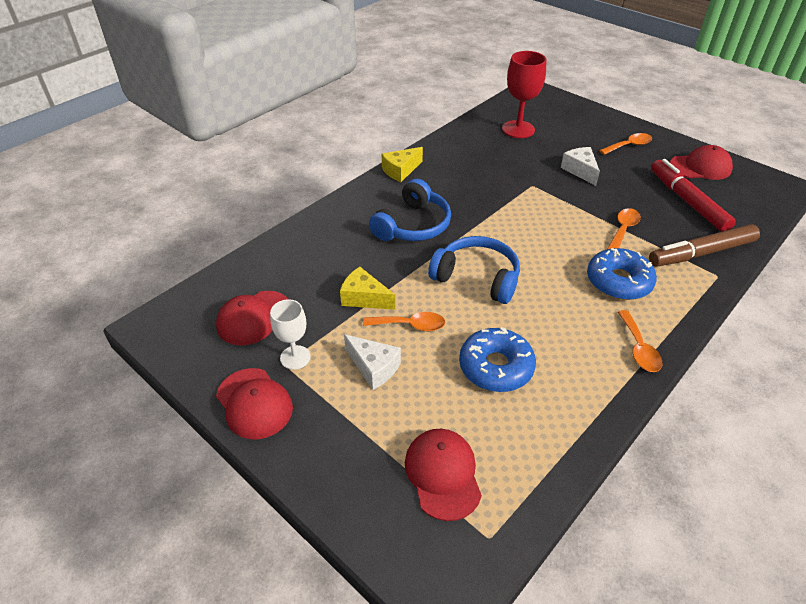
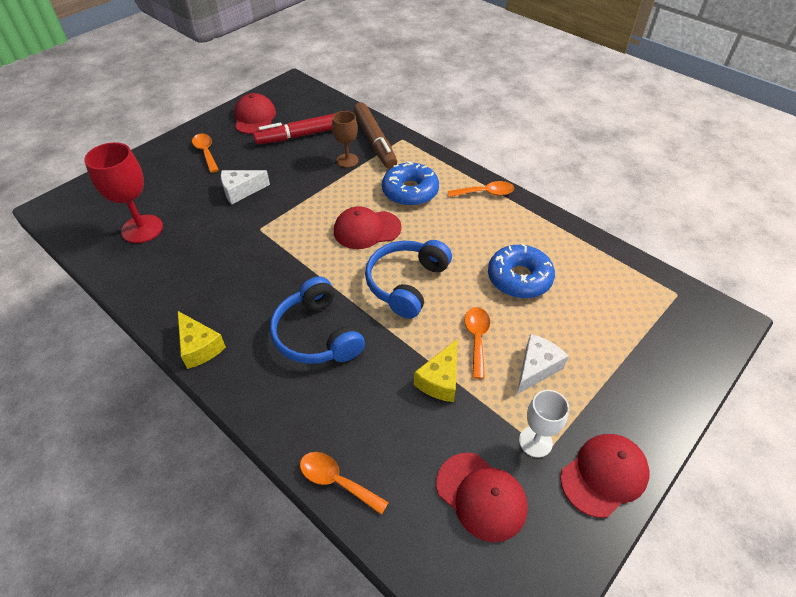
camera: 90 degrees left, 5 degrees up
(413, 225) = (317, 334): blue headphones -> blue headphones turned 150 degrees counterclockwise
(442, 474) = (635, 318): red cap -> red cap (367, 229)
(623, 229) = (340, 178): orange spoon -> orange spoon (336, 481)
(655, 233) = (347, 160): none -> brown goblet

